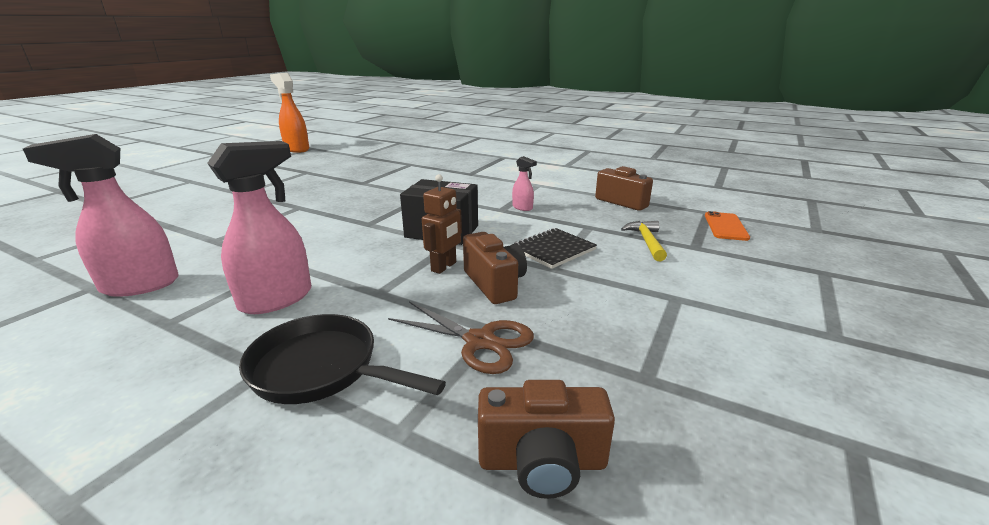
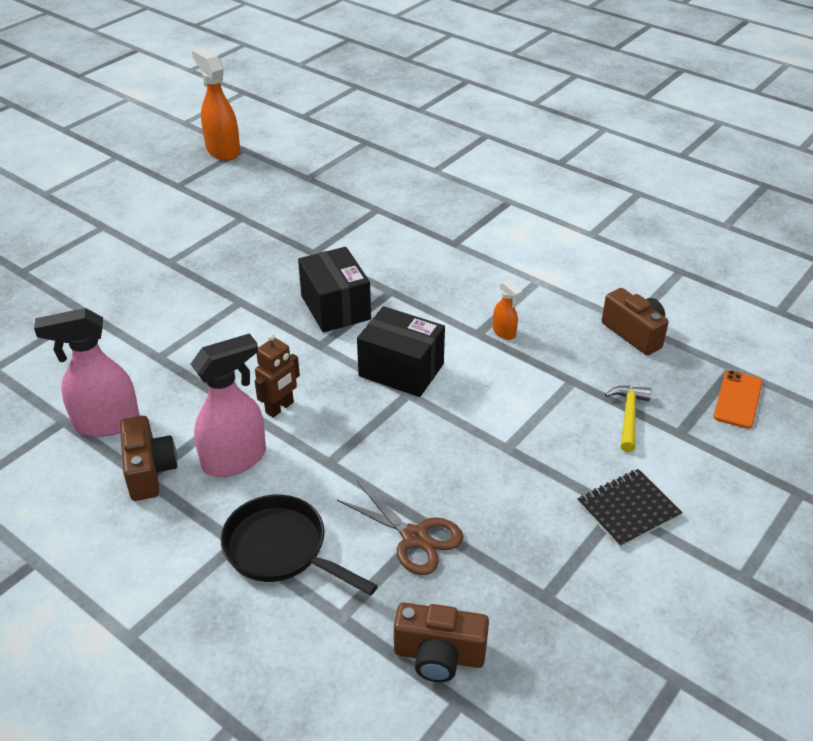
camera: 10 degrees right, 15 degrees up
(381, 205) = (335, 307): none -> black box
(444, 267) = (396, 432): brown robot -> brown robot (280, 408)
(494, 284) = (443, 464): brown camera -> brown camera (149, 471)
(522, 208) = (504, 332): pink spray bottle -> orange spray bottle
(553, 250) = (518, 418): black notebook -> black notebook (628, 509)

